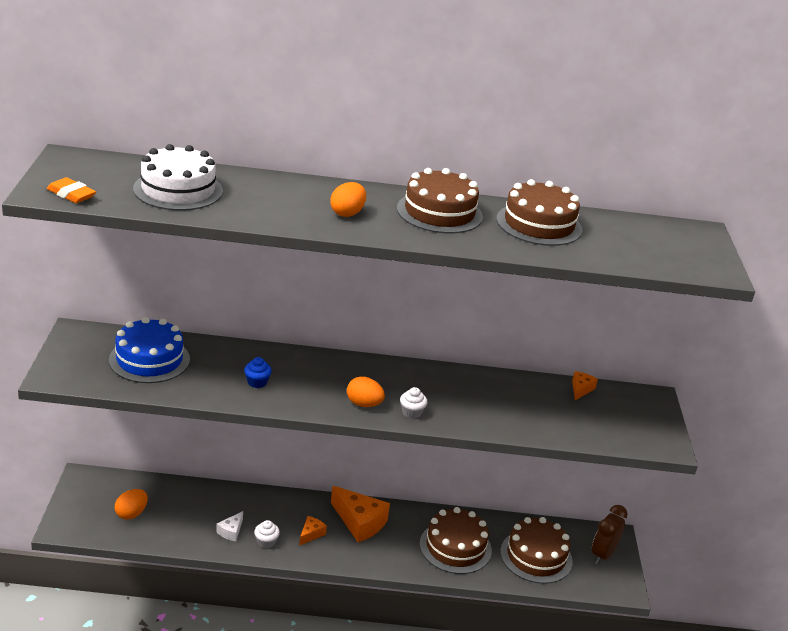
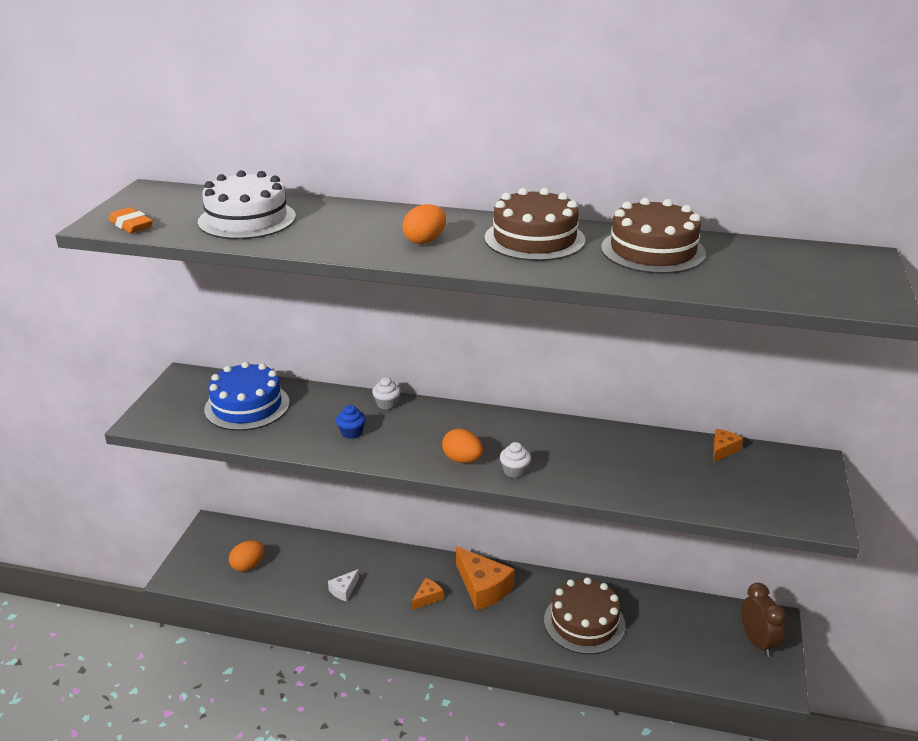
camera: 15 degrees right, 0 degrees up
(266, 542) = (378, 604): white cupcake -> white cupcake (387, 404)
(536, 556) = (676, 639): brown cake -> none
(602, 554) = (757, 642): brown clock -> brown clock turned 120 degrees clockwise

